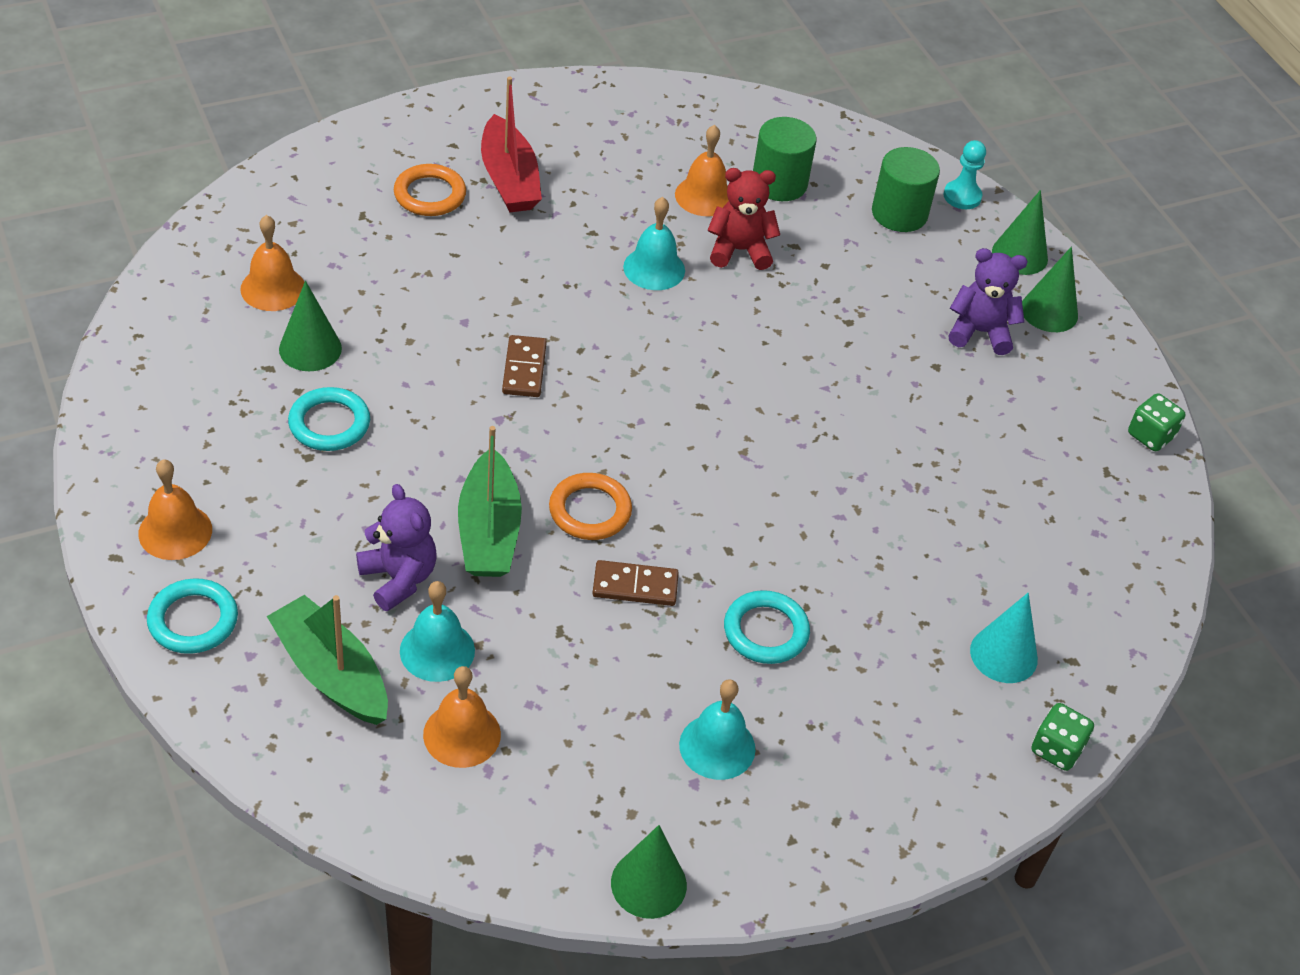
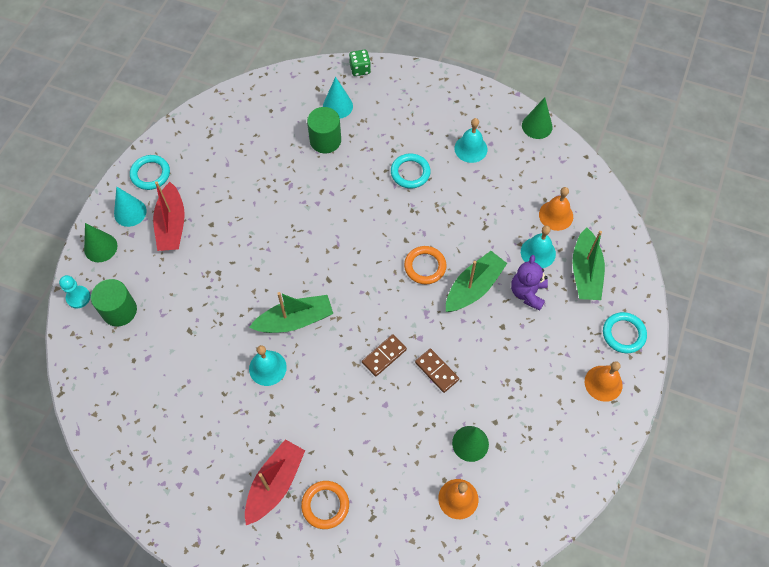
camera: 130 degrees left, 15 degrees up
(329, 423) = (495, 391): turquoise ring -> turquoise ring (150, 174)
(635, 586) = (439, 223): brown domino -> brown domino (437, 371)
(685, 334) = (295, 320): none -> green boat
(704, 196) = (194, 394): orange bell -> none
(739, 250) = (217, 347): red teddy bear -> none
(779, 183) = (149, 373): green cylinder -> green cylinder (325, 140)
(980, 332) = (172, 225): purple teddy bear -> red boat
(1049, 311) = (130, 212): green cone -> turquoise cone
(1150, 436) = (173, 135): green dice -> none

